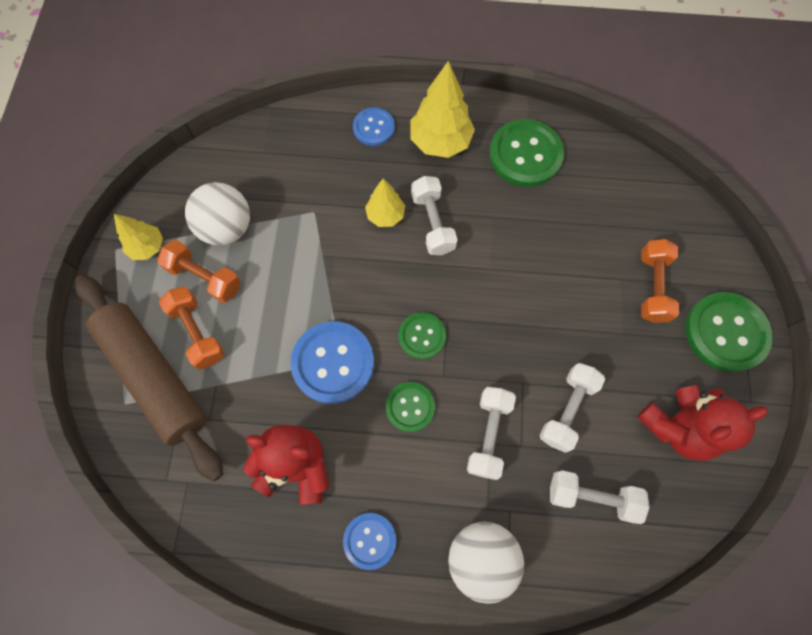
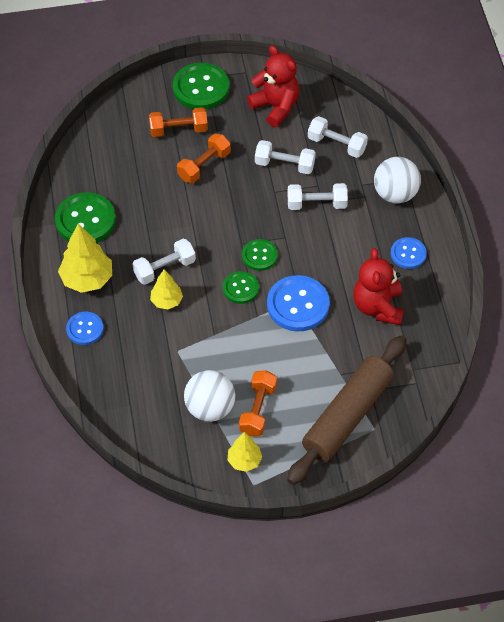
camera: 105 degrees left, 15 degrees down
(198, 332) = (304, 399): orange dumbbell -> orange dumbbell (204, 166)
(410, 407) = (313, 251): green button -> green button (240, 288)
(592, 497) = (337, 144): white dumbbell -> white dumbbell turned 60 degrees counterclockwise

